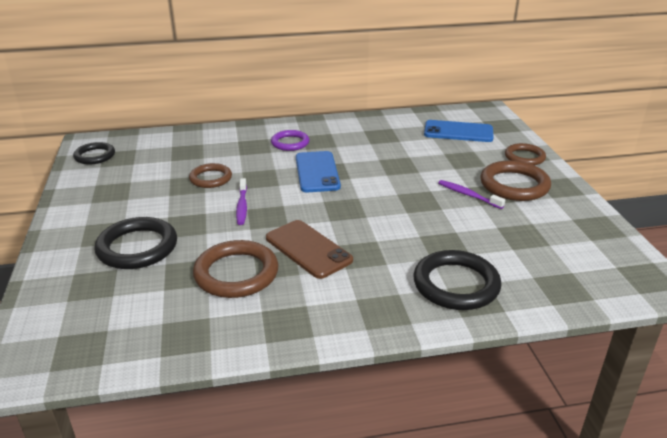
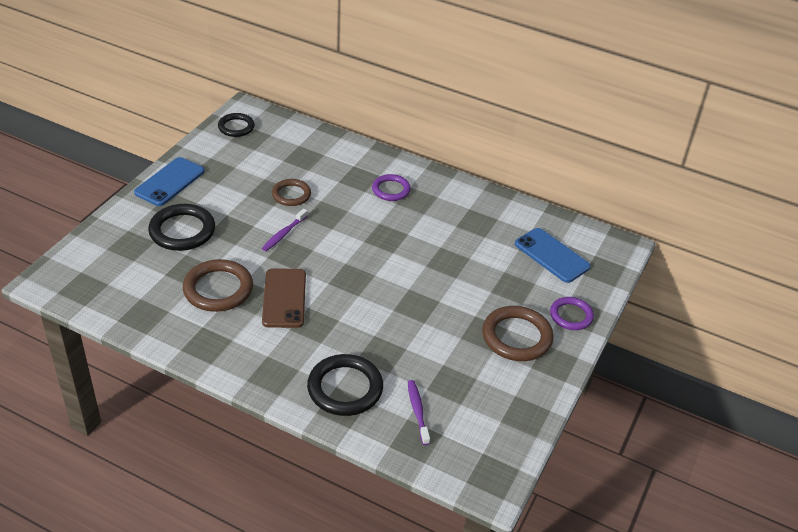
camera: 35 degrees right, 10 degrees up
(317, 172) = (375, 232): blue phone -> blue phone (169, 182)
(468, 195) = (463, 323): purple toothbrush -> purple toothbrush (417, 411)
(524, 157) = (571, 316): brown ring -> purple ring

